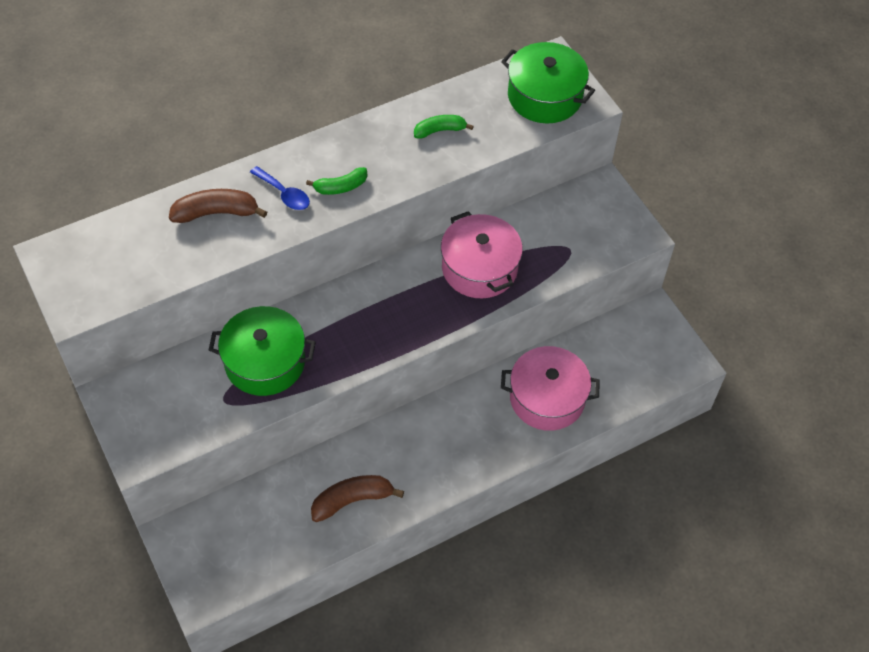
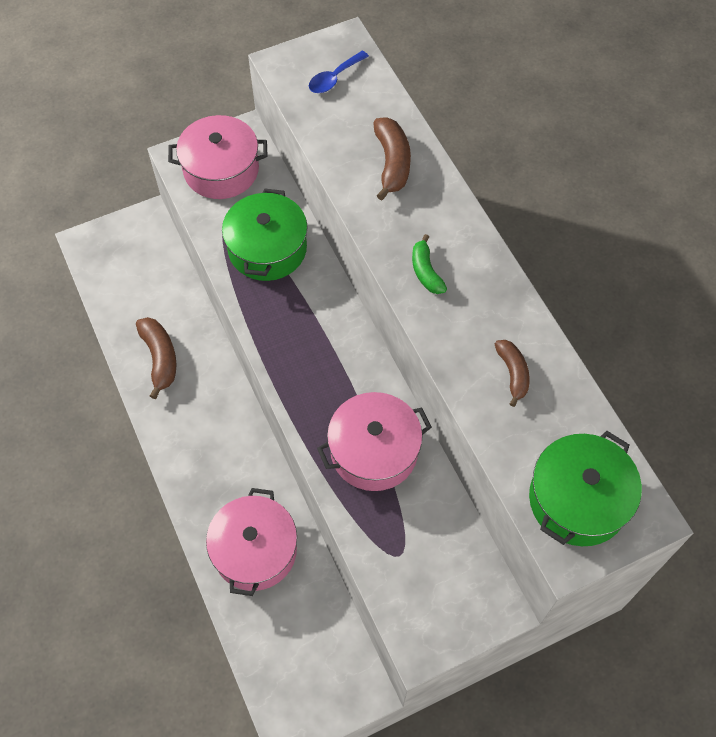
camera: 95 degrees right, 5 degrees up
(160, 412) = (221, 170): none -> pink pot
(284, 194) = (416, 220): blue spoon -> blue spoon (334, 78)
(440, 130) = (513, 373): green banana -> brown banana

